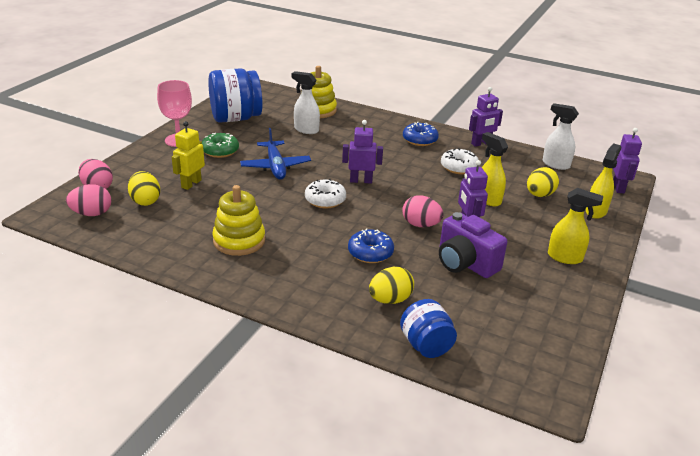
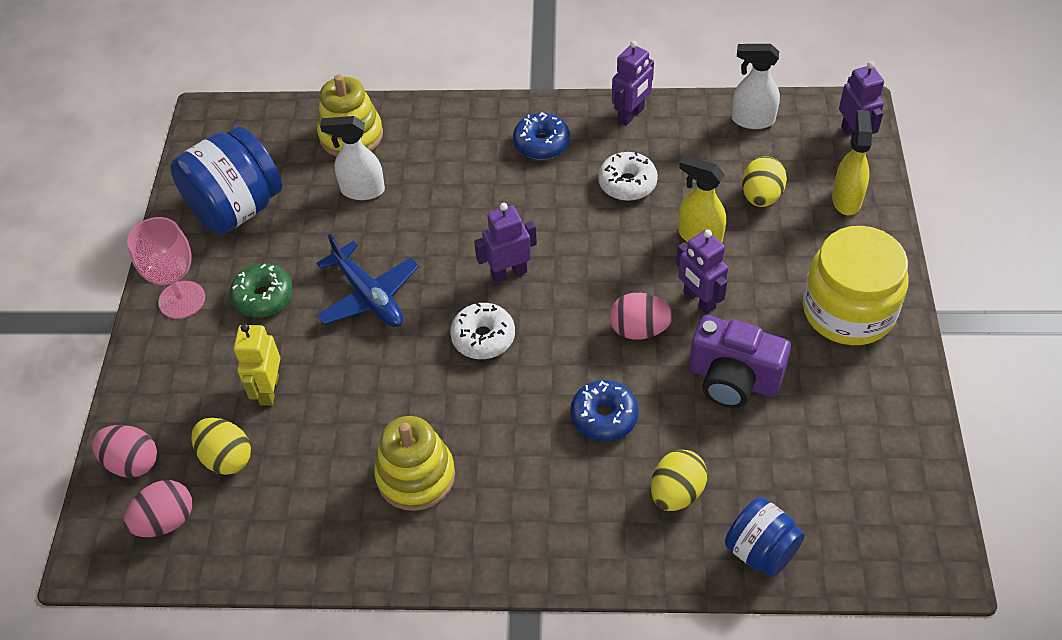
camera: 20 degrees left, 20 degrees up
(565, 257) = (848, 310): yellow spray bottle -> yellow jar

